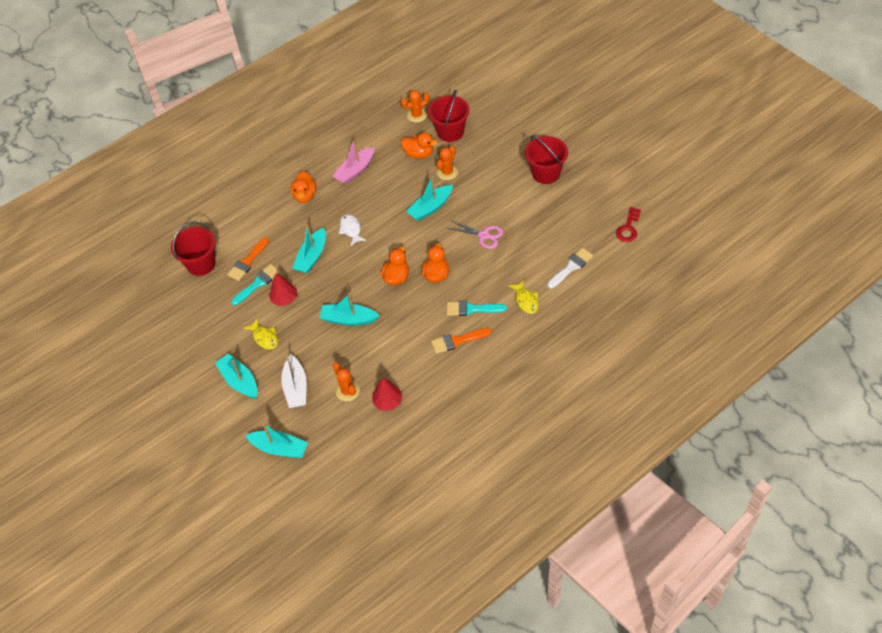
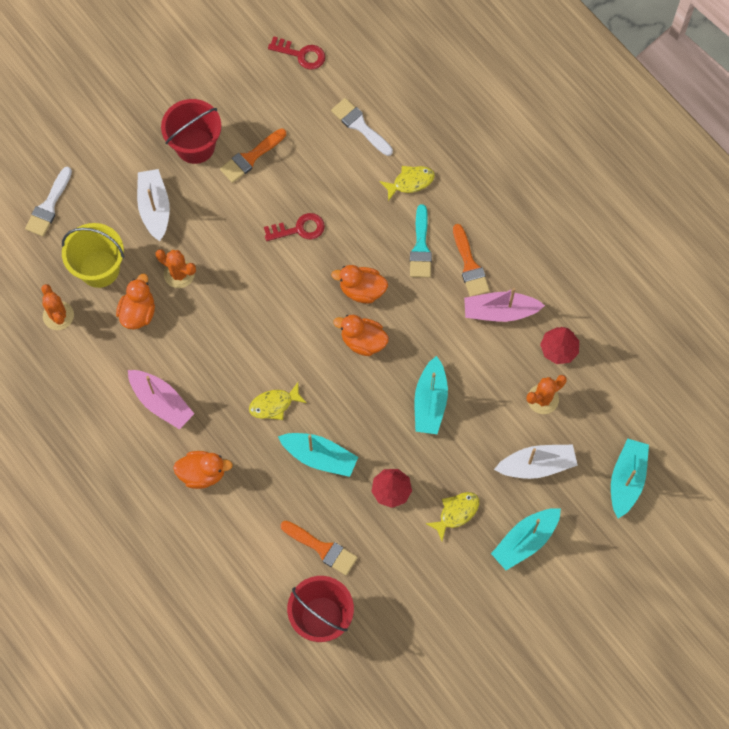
camera: 95 degrees left, 15 degrees up
(258, 283) = (362, 530): turquoise brush -> none
(351, 230) = (274, 404): white fish -> yellow fish
(419, 361) = (500, 311): none -> pink boat
(430, 208) = (243, 297): turquoise boat -> none
(450, 132) = (99, 269): red bucket -> yellow bucket
(484, 235) = (299, 229): pink scissors -> red key
(495, 103) = (49, 206): none -> white brush
(496, 156) = (155, 208): none -> white boat
(539, 204) = (251, 157): none -> orange brush

